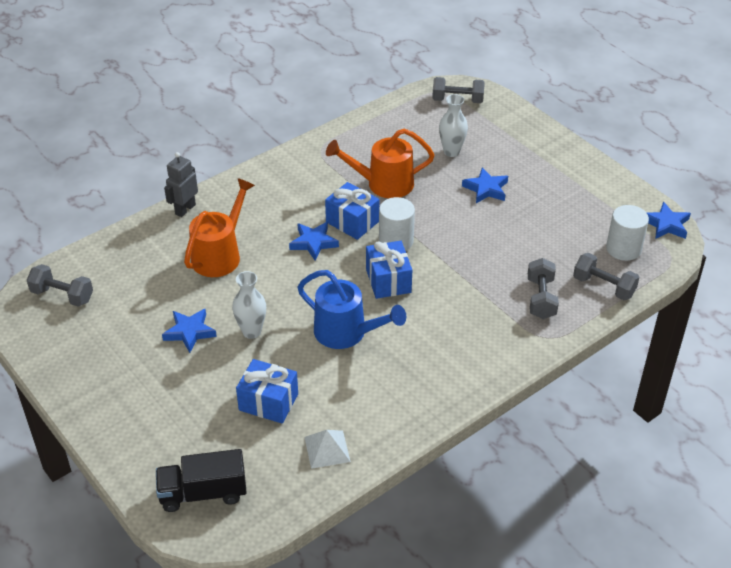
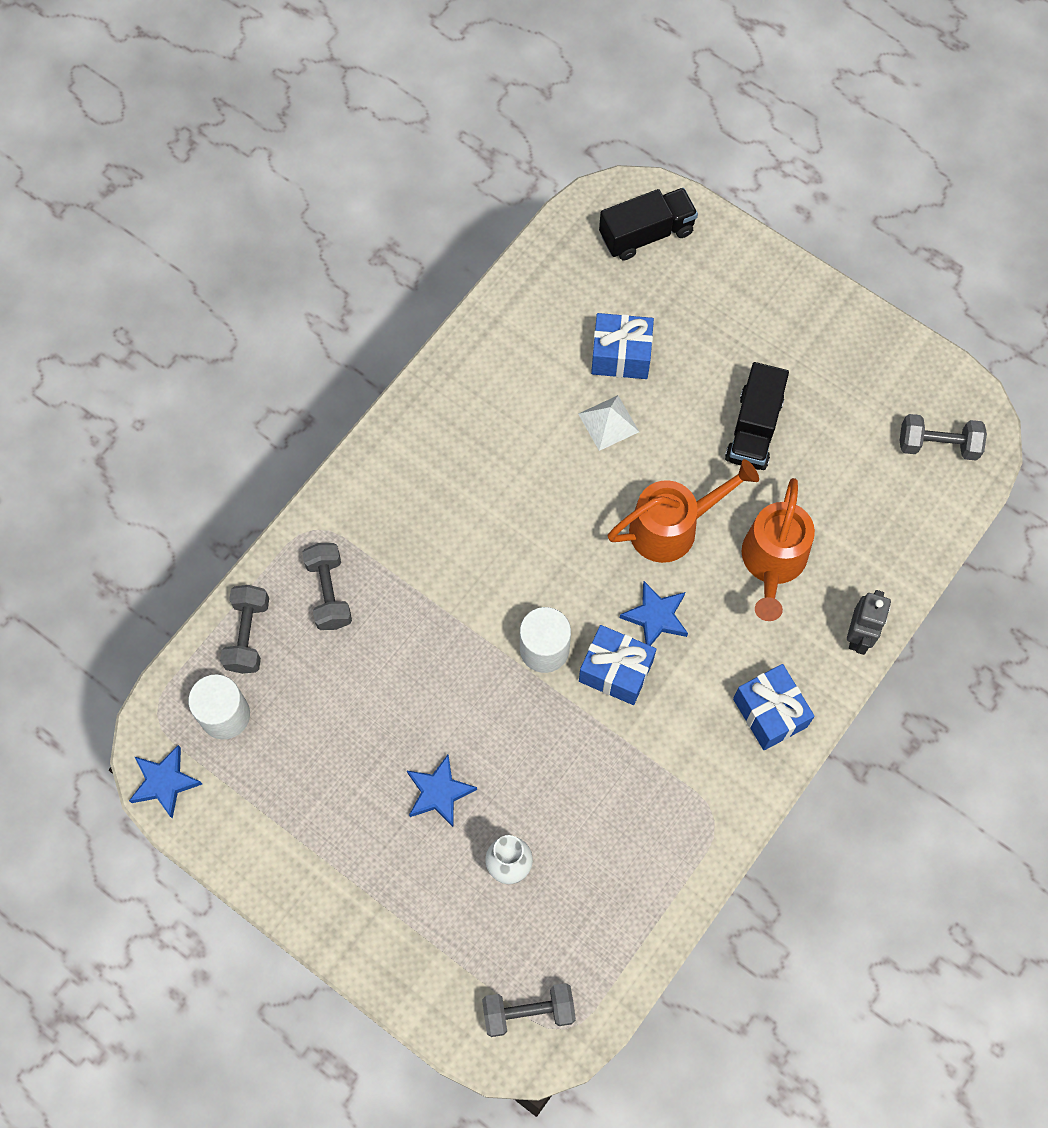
camera: 165 degrees right, 25 degrees up
(190, 332) = (753, 429): blue star -> black truck
(251, 332) = (679, 448): white vase -> none
(327, 449) = (535, 313): white pyramid -> white pyramid (608, 422)
(347, 333) = (562, 475): blue watering can -> none
(383, 184) = (595, 763): orange watering can -> orange watering can (673, 526)
(388, 281) = (535, 573): blue gift -> blue gift (769, 713)
(603, 286) = (248, 635): grey dumbbell -> grey dumbbell turned 75 degrees clockwise

